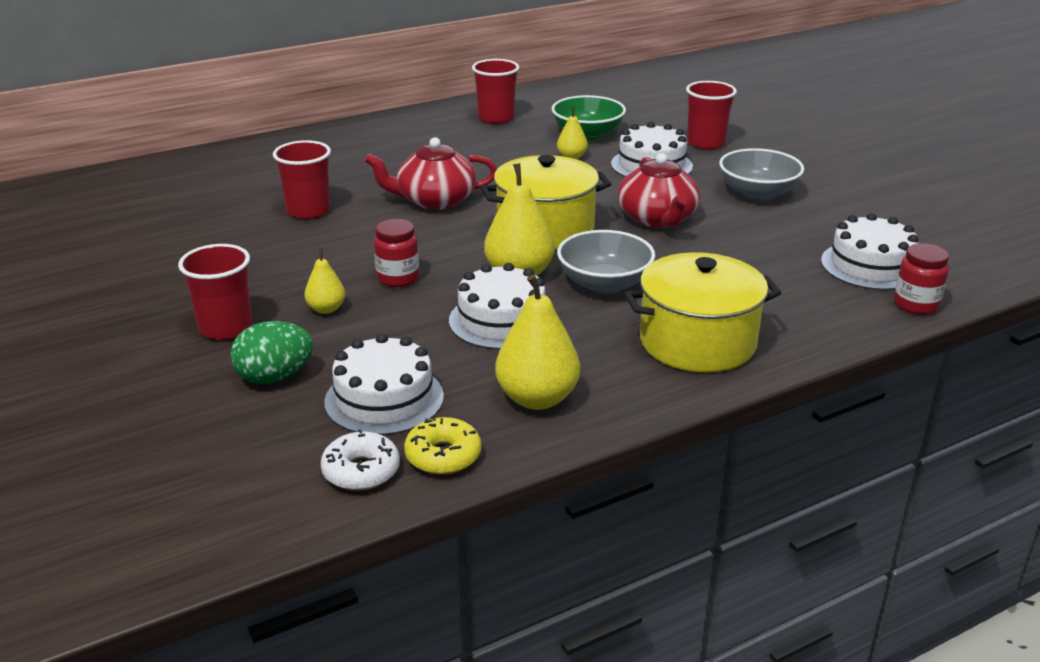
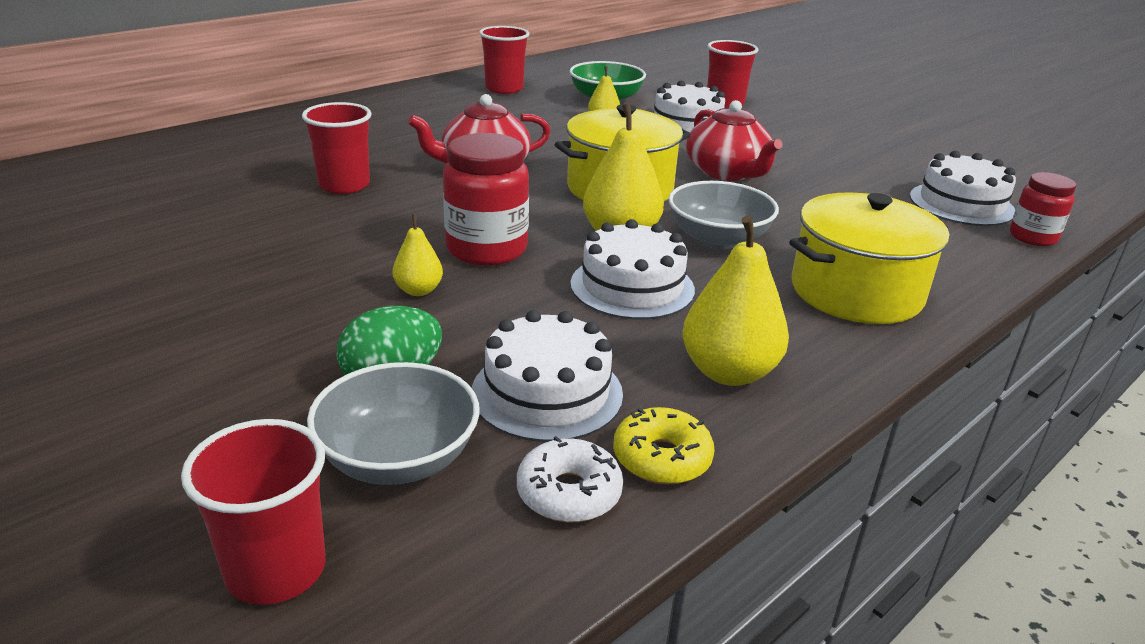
camera: 15 degrees left, 0 degrees up
(225, 328) = (299, 323): red cup -> red cup (276, 570)
(398, 278) = (486, 249): red jar -> red jar, size x1.62
(757, 193) = (806, 144): grey bowl -> grey bowl (398, 459)

